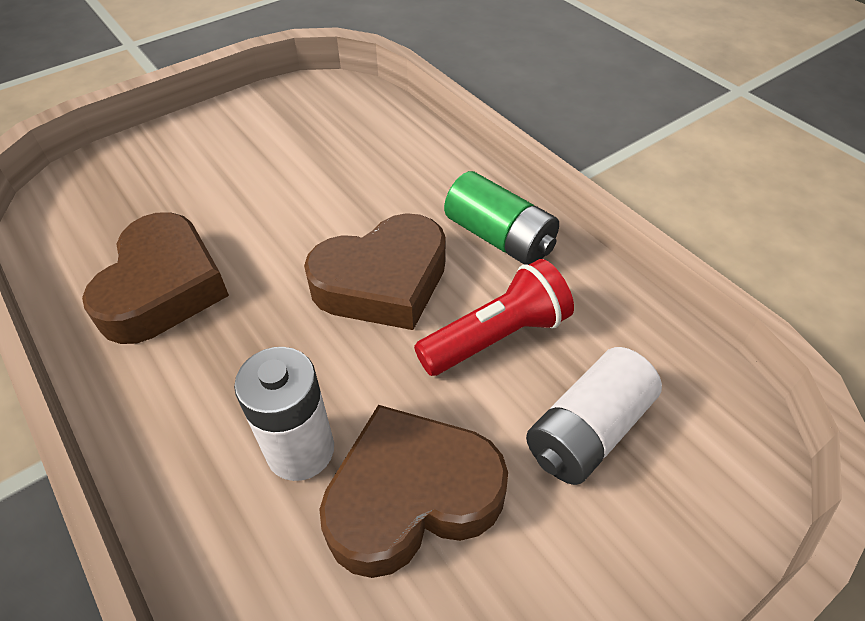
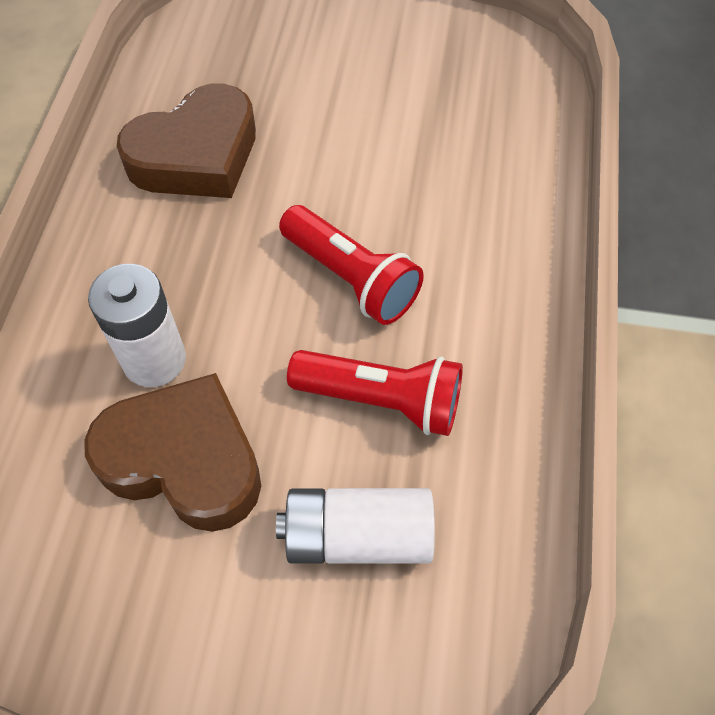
camera: 45 degrees right, 10 degrees up
(383, 282) = (350, 278): brown heart -> red flashlight
(499, 237) = (492, 317): green battery -> none

